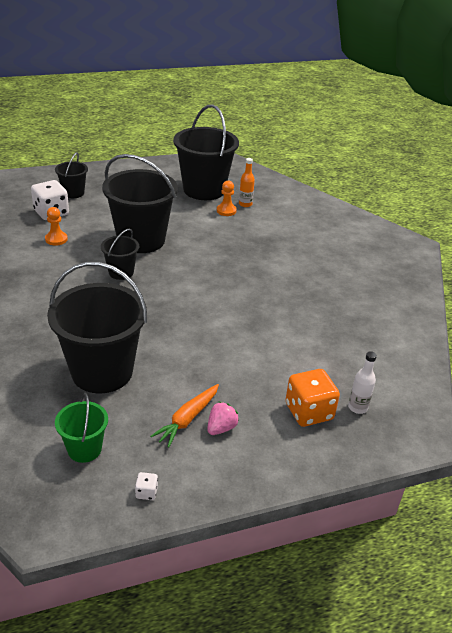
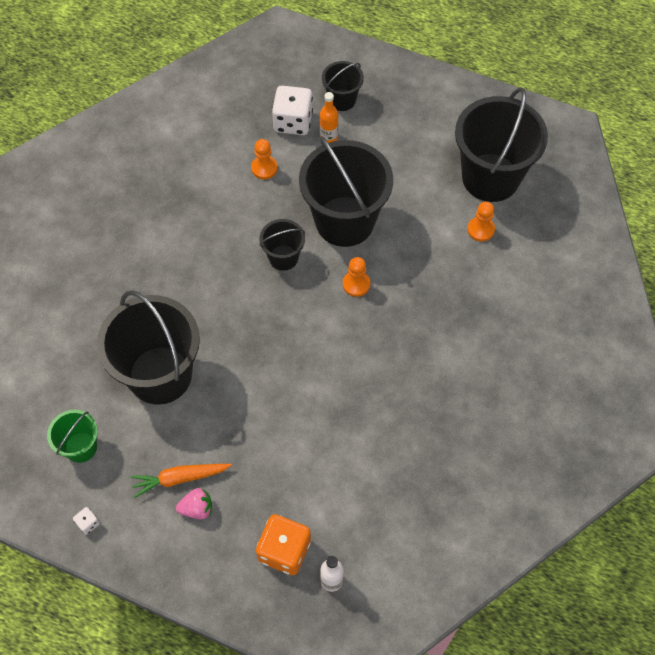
camera: 45 degrees right, 25 degrees up
(184, 263) = (356, 284): none -> orange pawn
(245, 204) = (514, 231): orange bottle -> orange bottle (329, 137)

